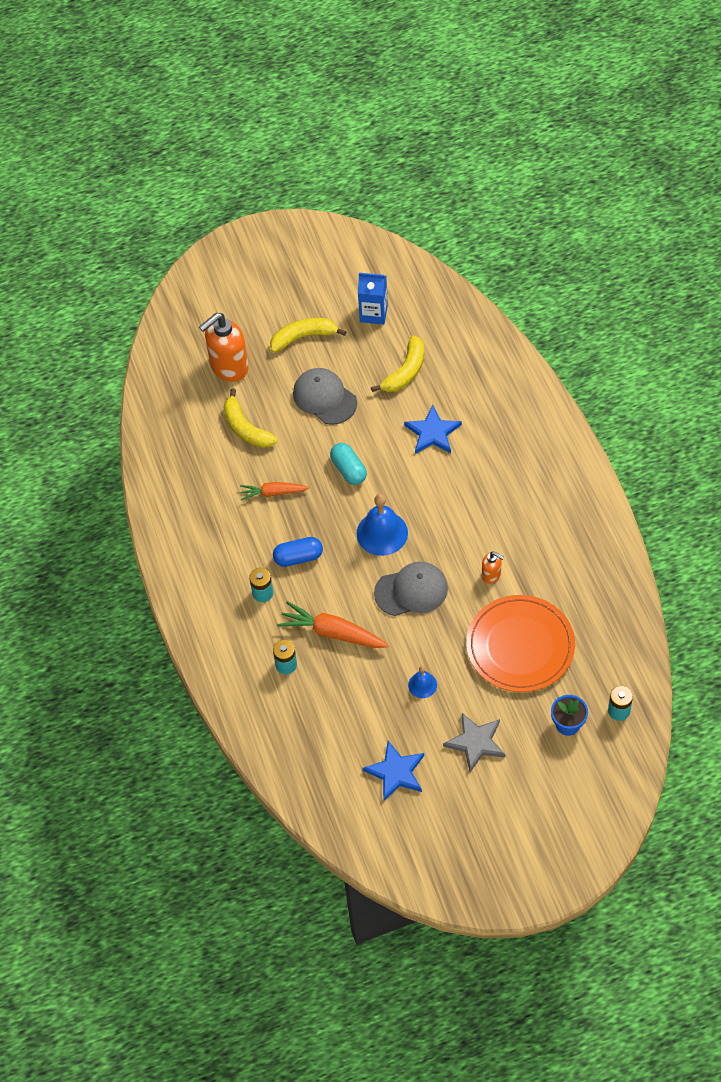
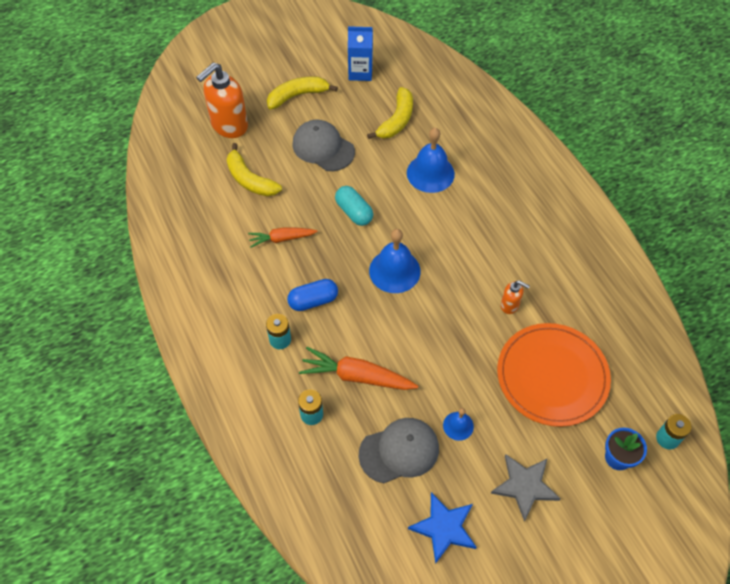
camera: 10 degrees left, 0 degrees up
(411, 591) = (432, 326): grey cap -> grey cap (399, 451)
(432, 433) = (430, 173): blue star -> blue bell

